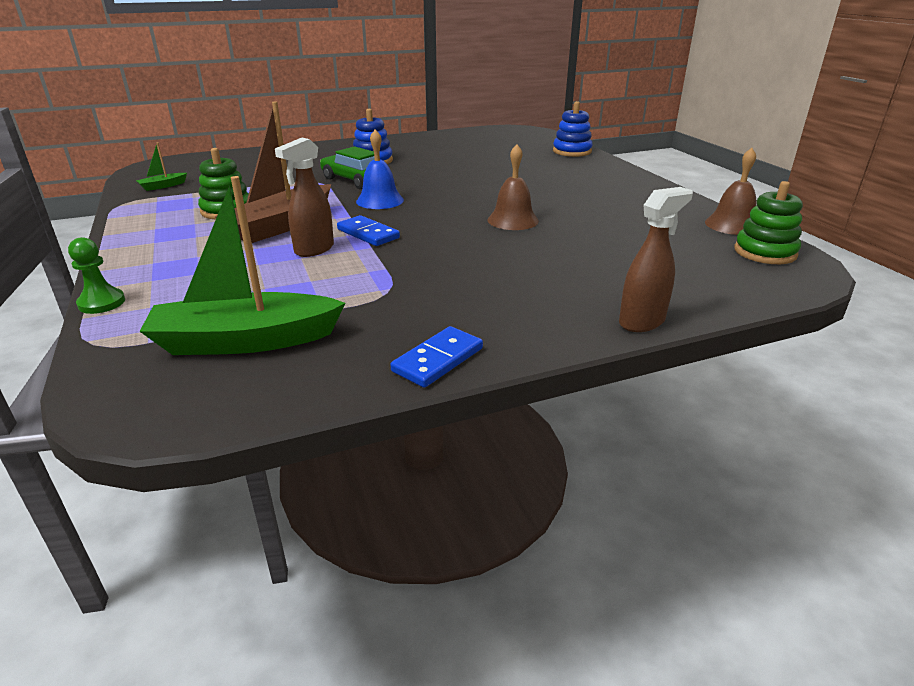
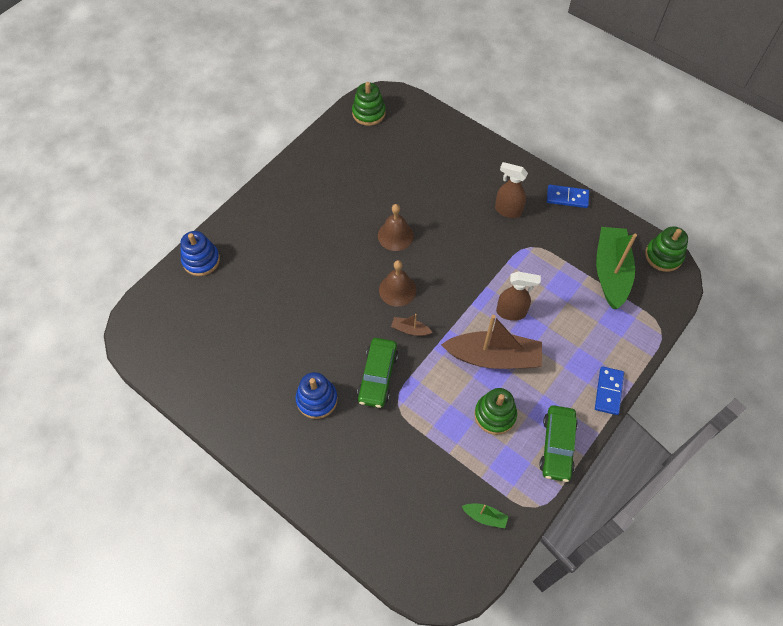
camera: 120 degrees left, 30 degrees up
(101, 303) = (637, 362): green pawn -> none
(139, 226) = (557, 446): none -> green car
(177, 415) = (663, 256): none -> green stacking toy
(245, 341) = (610, 272): green boat -> green boat turned 135 degrees counterclockwise
(368, 234) = (470, 299): blue domino -> blue domino (608, 391)
(380, 200) = (410, 330): blue bell -> brown boat
(642, 322) = (484, 143): brown spray bottle -> brown spray bottle (507, 210)
(732, 225) = (332, 131): brown bell -> brown bell (397, 290)

